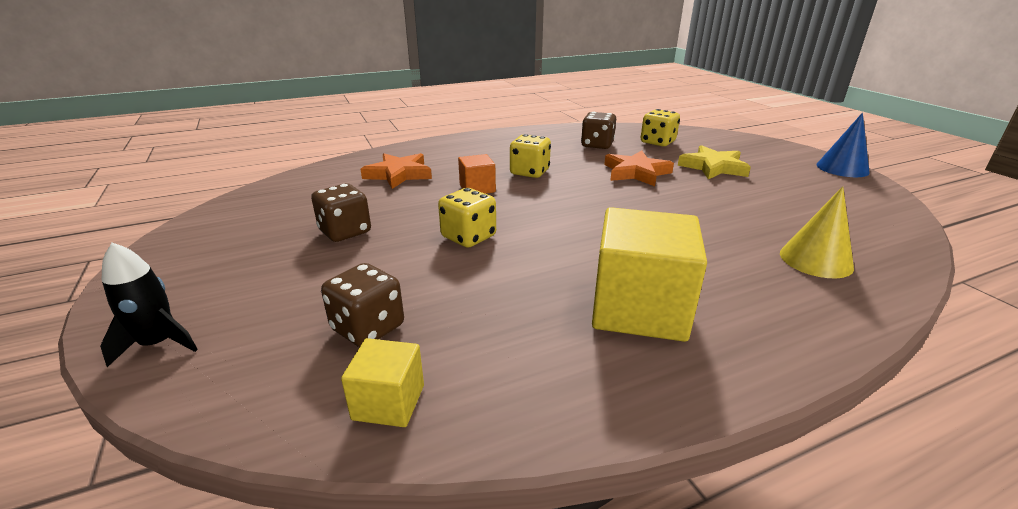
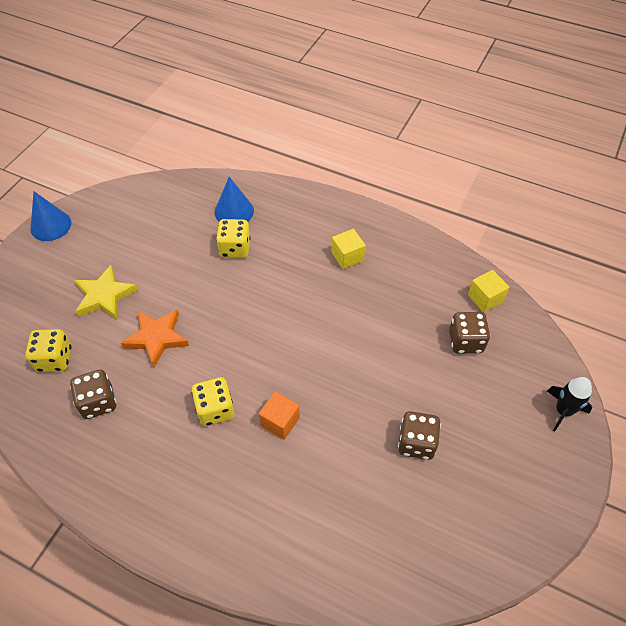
camera: 130 degrees left, 25 degrees up
(399, 174) = (305, 508): orange star -> none
(468, 237) = (353, 368): yellow dice -> yellow dice (235, 248)
(639, 308) = (347, 256): yellow cube -> yellow cube, size x0.51
(815, 260) = (234, 211): yellow cone -> blue cone

